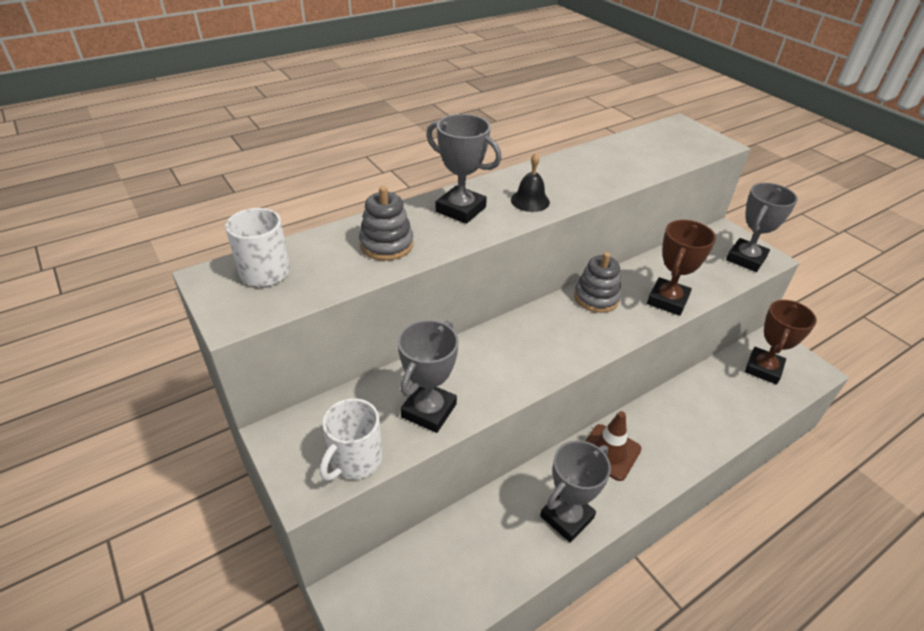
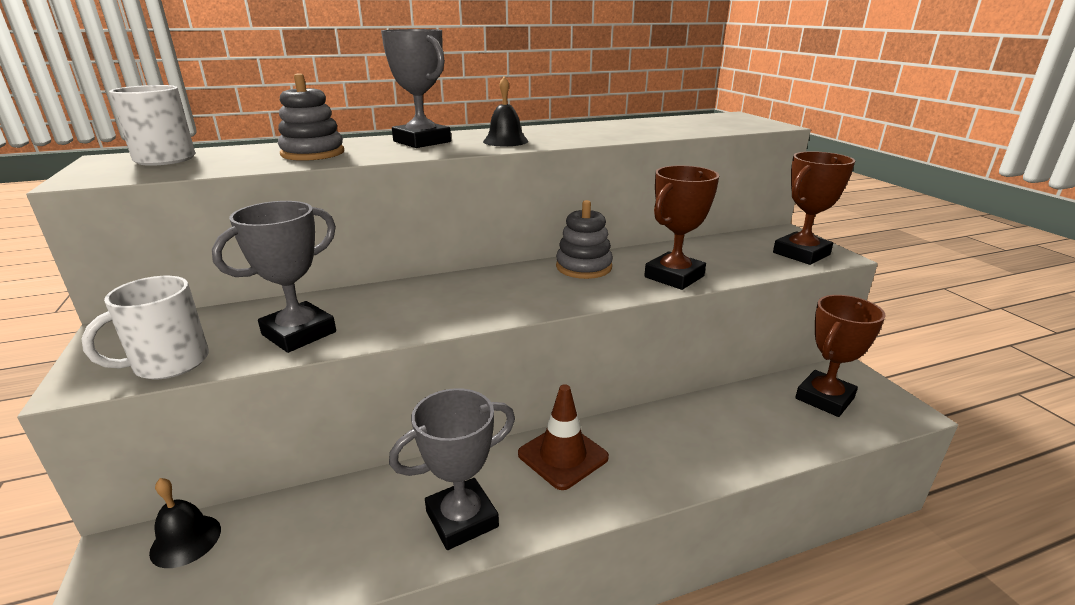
camera: 15 degrees right, 15 degrees down
(387, 574) = (186, 540): none -> black bell
(746, 259) = (801, 254): grey trophy -> brown trophy

